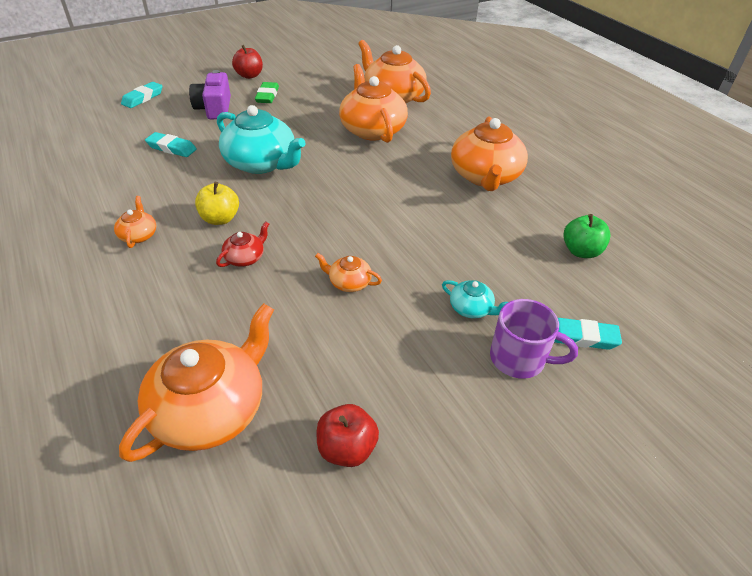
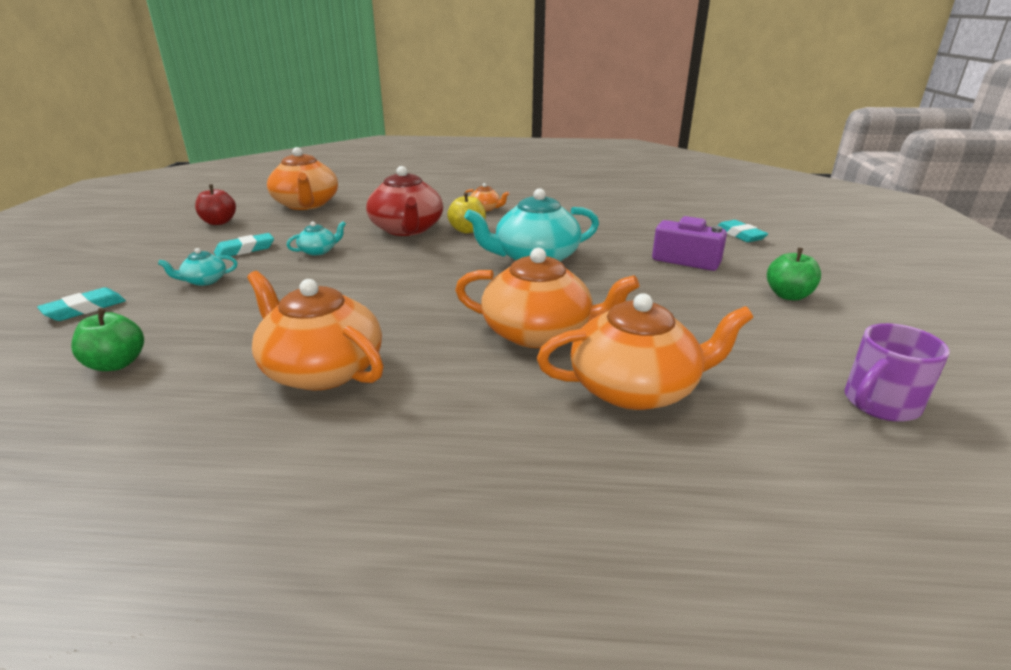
camera: 125 degrees right, 15 degrees down
(171, 148) = (608, 231): turquoise eraser -> turquoise eraser (245, 250)
(245, 258) = (407, 229): red teapot -> red teapot, size x2.19
(249, 75) = (788, 295): red apple -> green apple
(267, 96) = (706, 292): green eraser -> none
(349, 282) = (318, 251): orange teapot -> turquoise teapot
(519, 359) = (137, 279): purple mug -> purple mug (879, 404)

